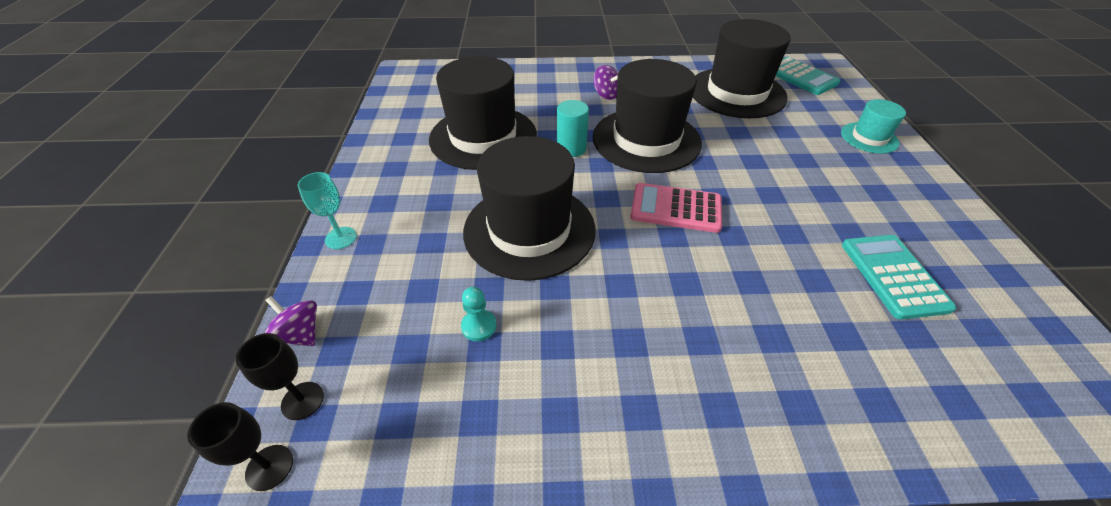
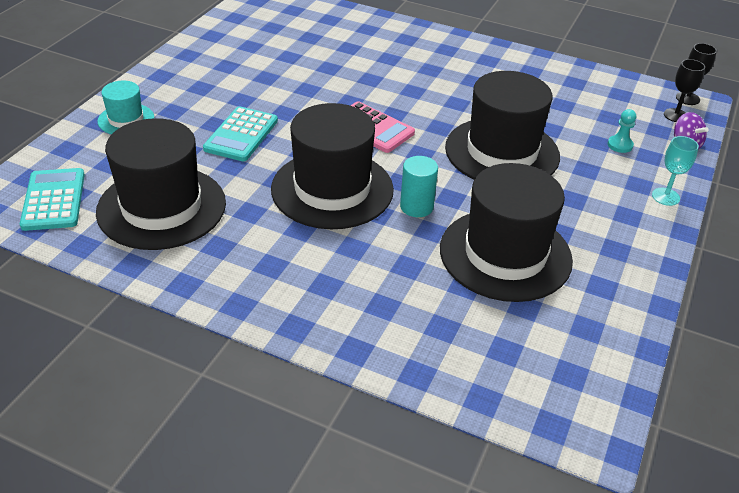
camera: 155 degrees left, 5 degrees down
(479, 326) = (563, 113): turquoise pawn -> turquoise pawn (620, 145)
(606, 95) = (316, 262): purple spinning top -> none
(893, 276) = (279, 54): turquoise calculator -> turquoise calculator (241, 135)

